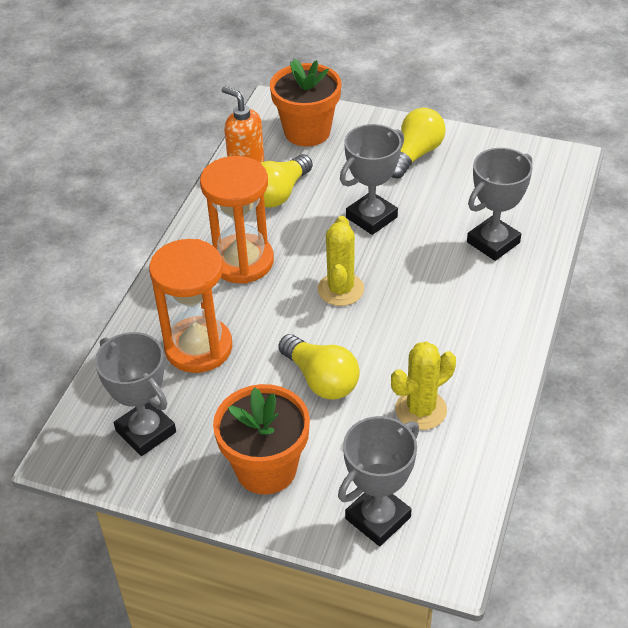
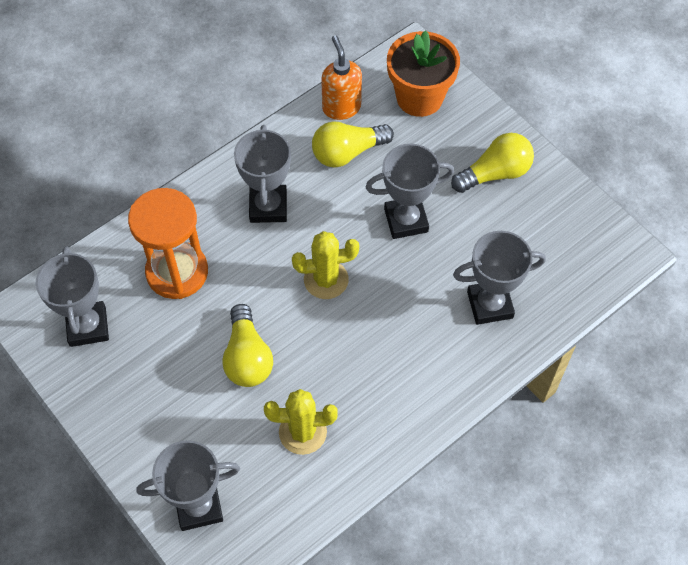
camera: 30 degrees right, 15 degrees up
(242, 261) = (268, 207): orange hourglass -> grey trophy
(266, 468) = (150, 412): orange flower pot -> none
(340, 289) = (326, 280): yellow cactus -> yellow cactus turned 45 degrees clockwise

